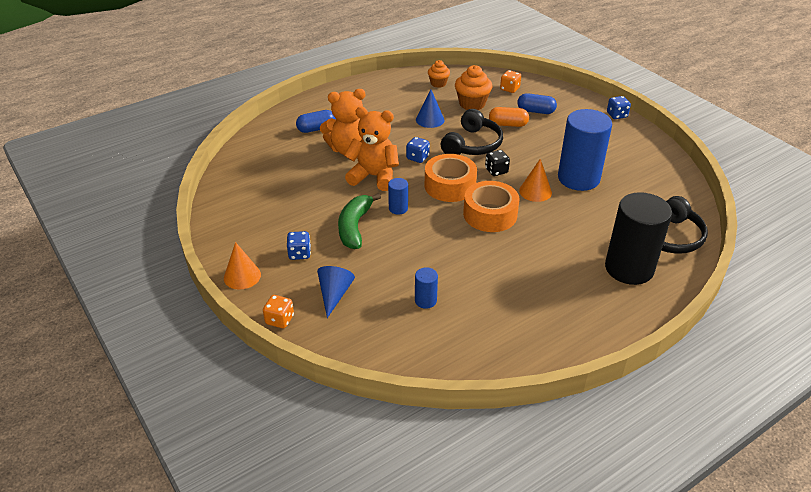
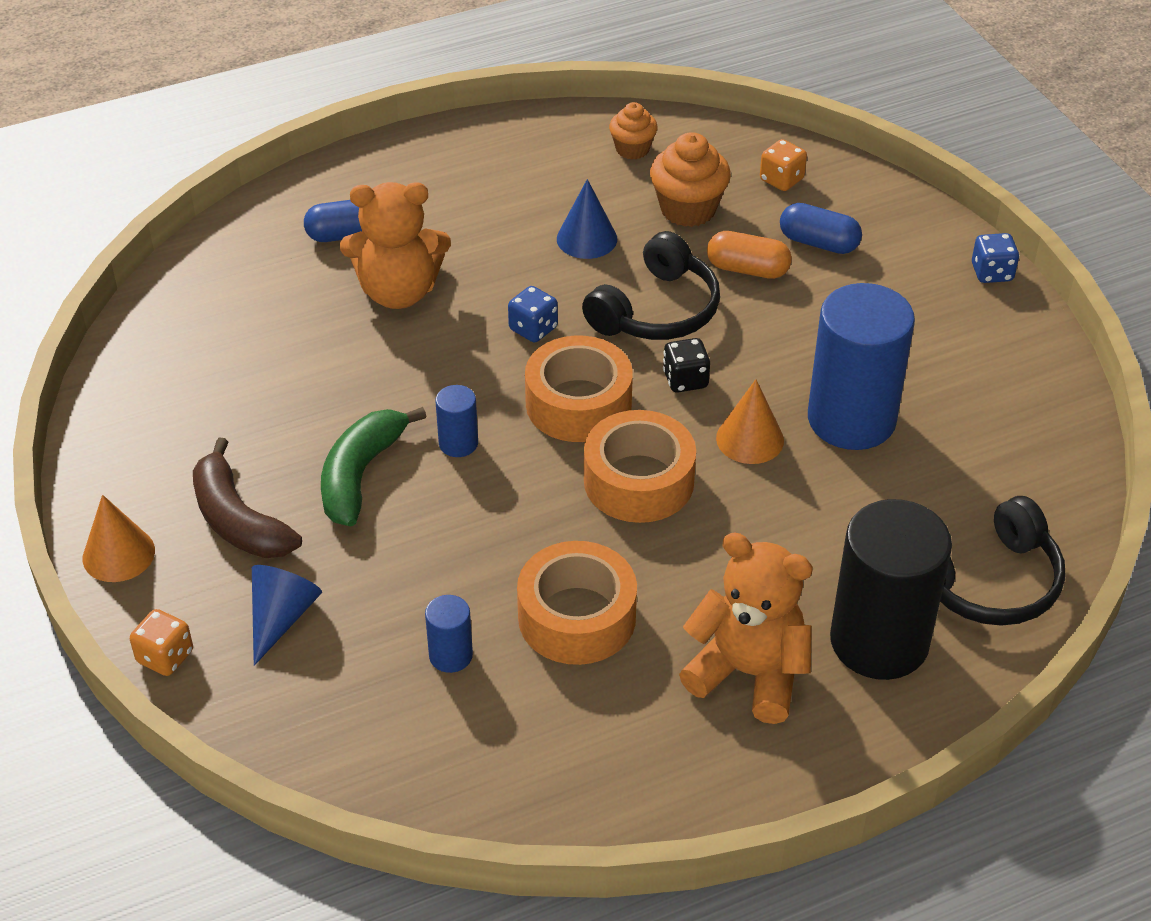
camera: 10 degrees right, 5 degrees up
(299, 254) = (238, 520): blue dice -> brown banana
(374, 176) = (431, 363): orange teddy bear -> orange teddy bear (748, 673)
(481, 276) = (577, 617): none -> orange tape

